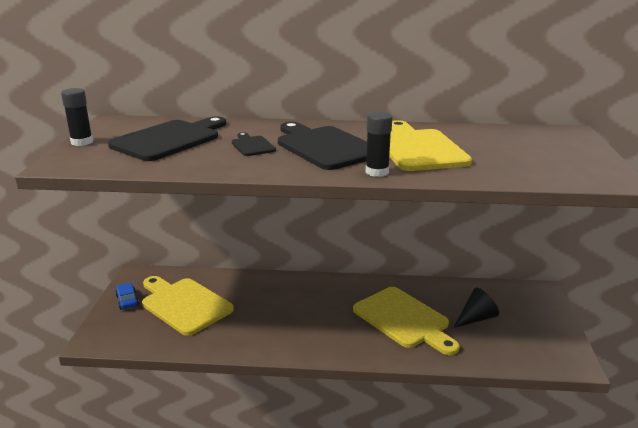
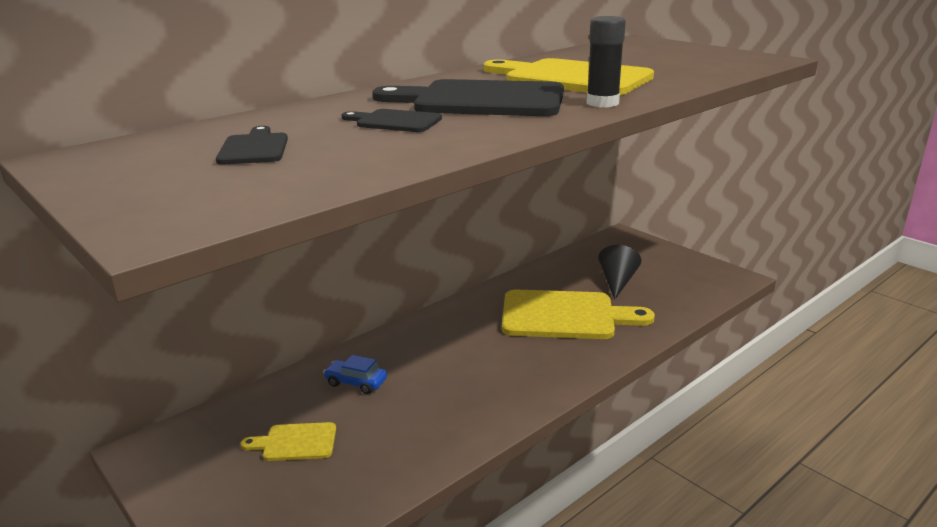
camera: 45 degrees left, 0 degrees up
(82, 142) = (99, 194): black glue stick -> none
(127, 300) = (193, 490): blue car -> blue car (356, 382)
(169, 139) = (254, 148): black cutting board -> black cutting board, size x0.48
(184, 304) = (295, 442): yellow cutting board -> yellow cutting board, size x0.48

